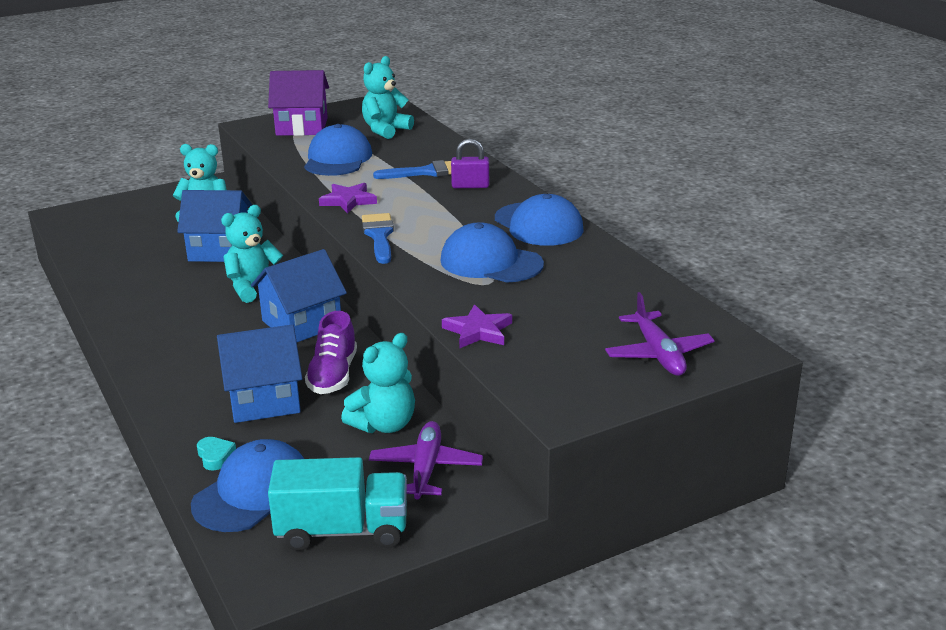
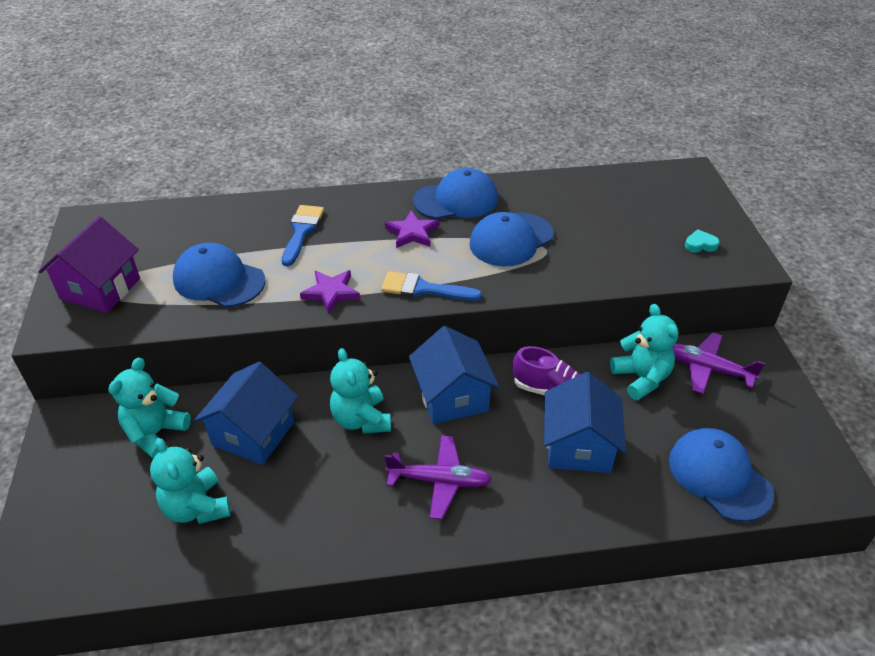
camera: 70 degrees left, 15 degrees up
(215, 456) = (660, 494): turquoise heart -> turquoise heart (700, 245)
(342, 531) = (777, 431): turquoise truck -> none
(385, 130) = (171, 234): turquoise teddy bear -> turquoise teddy bear (196, 507)
(470, 186) = (352, 215): purple padlock -> none
(478, 331) = (624, 273): purple star -> purple star (412, 233)
(658, 354) = (684, 204): purple plane -> purple plane (440, 481)

